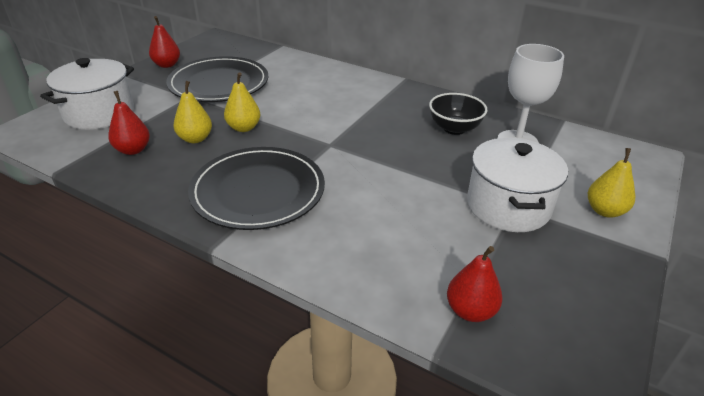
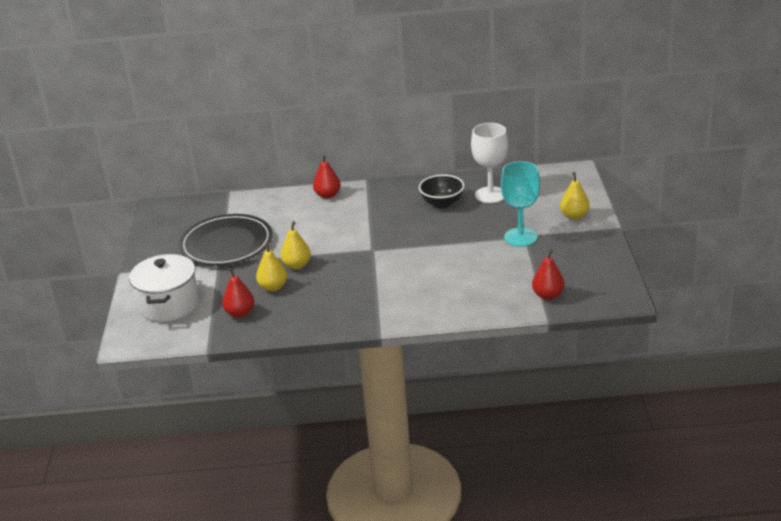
camera: 30 degrees left, 5 degrees down
(167, 65) = (156, 248): red pear -> red pear (328, 195)
(258, 191) = (364, 296): black plate -> none
(508, 206) = (520, 237): white pot -> turquoise goblet

